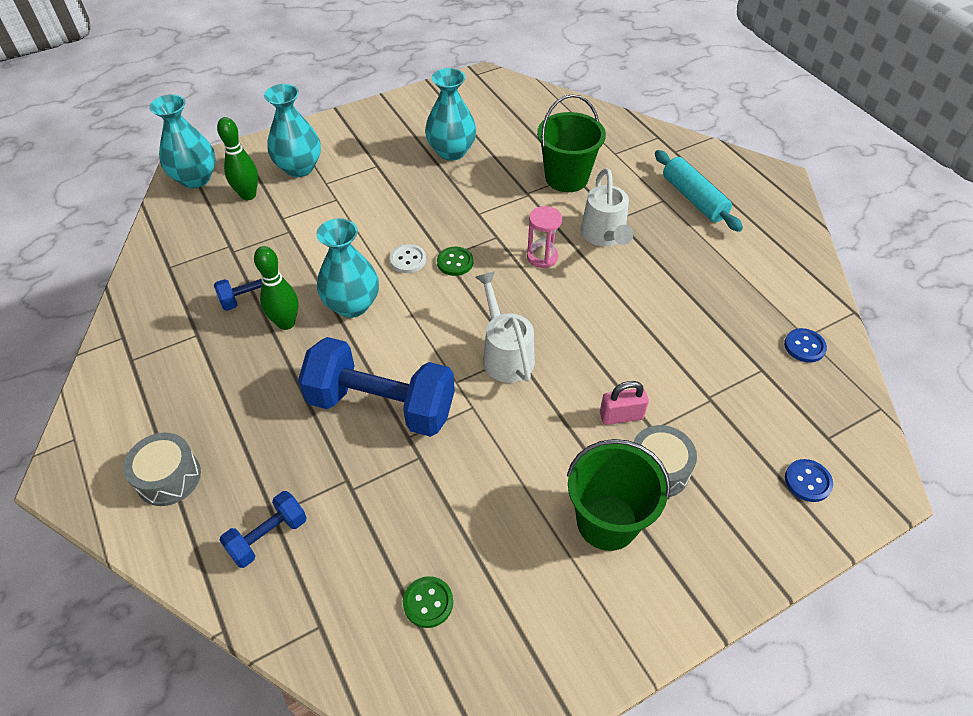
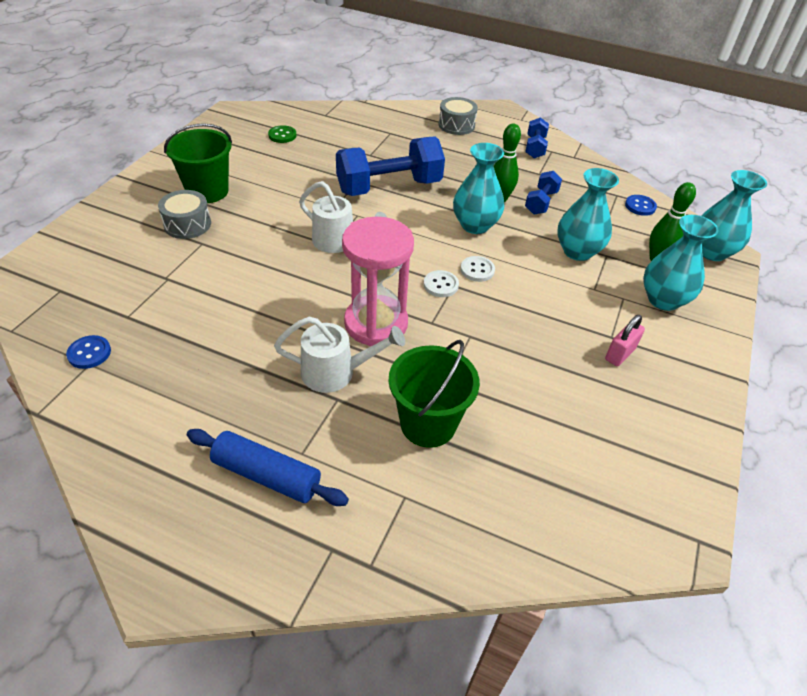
camera: 140 degrees right, 5 degrees down
(268, 536) = (382, 126): blue dumbbell -> blue dumbbell (535, 147)
(451, 151) = (571, 391): turquoise vase -> turquoise vase (577, 251)
(455, 262) = (441, 285): green button -> white button
(542, 257) = (376, 323): pink hourglass -> pink hourglass, size x1.94
(604, 236) = (336, 372): white watering can -> white watering can turned 135 degrees clockwise
(621, 416) = (229, 241): pink padlock -> pink padlock (620, 354)
(694, 198) = (266, 475): turquoise rolling pin -> blue rolling pin
(807, 481) = (74, 258): blue button -> blue button (640, 206)

